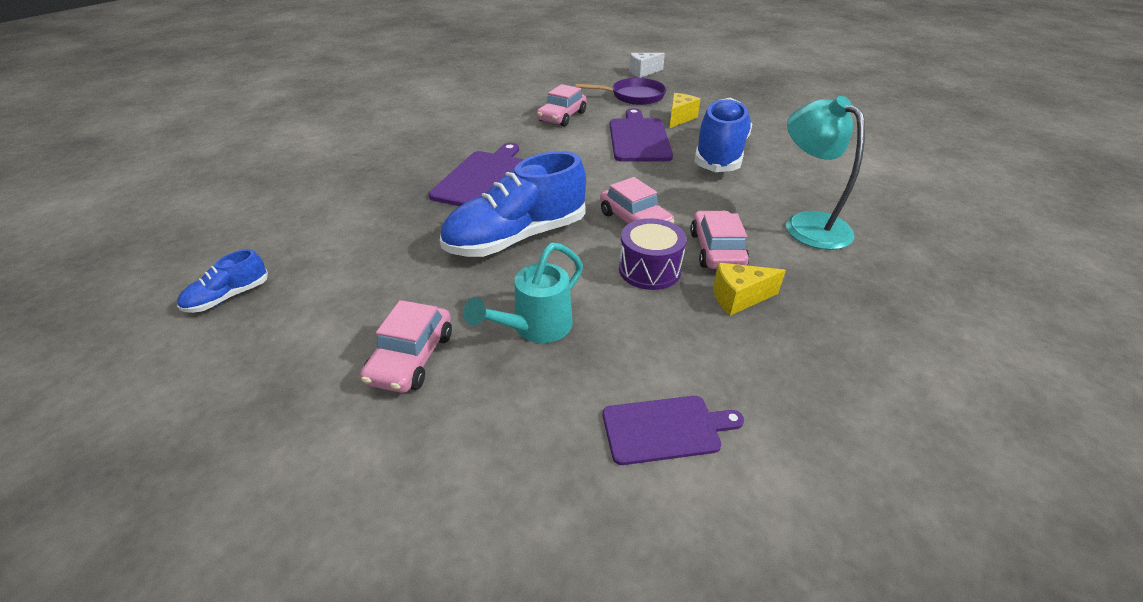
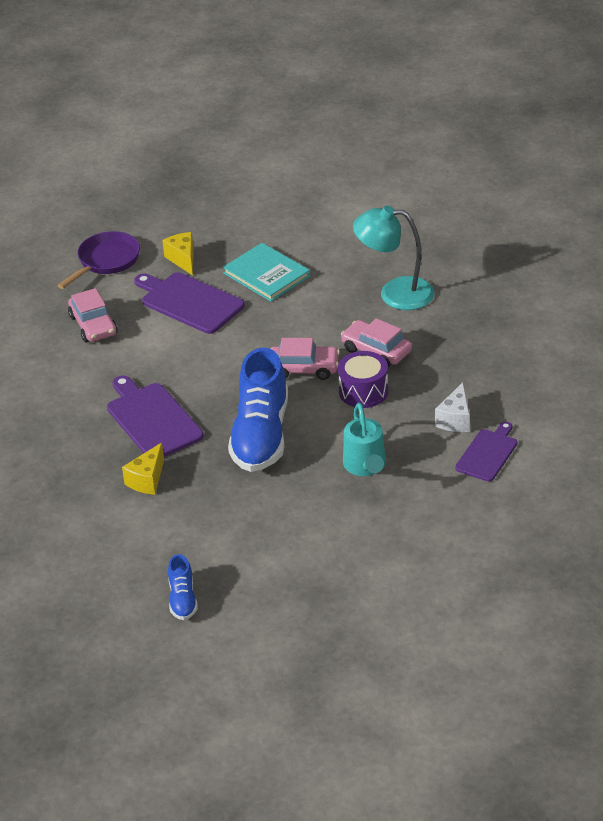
camera: 50 degrees left, 0 degrees up
(411, 357) = (339, 528): pink car -> none
(643, 72) = (59, 225): white cheese -> white cheese (455, 419)
(720, 154) = (266, 275): blue shoe -> turquoise book
(738, 298) = (428, 370): yellow cheese -> yellow cheese (147, 480)

